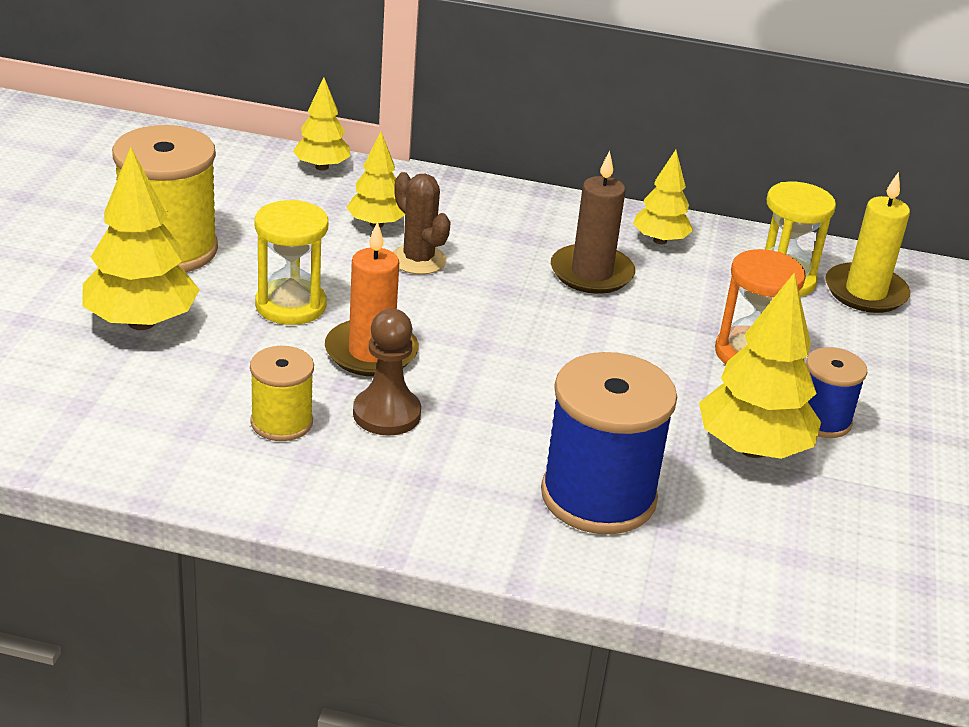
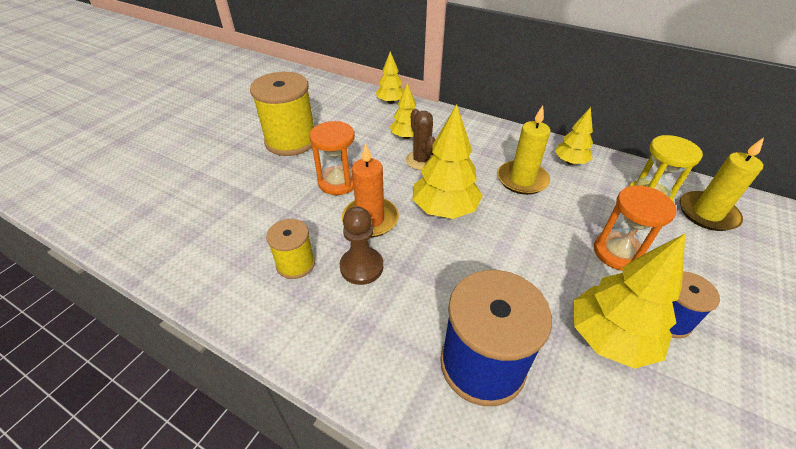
camera: 20 degrees right, 10 degrees up
(141, 322) = (254, 184): yellow tree -> yellow tree (445, 209)
(291, 305) = (338, 182): yellow hourglass -> orange hourglass
(591, 273) = (522, 180): brown candle -> yellow candle

